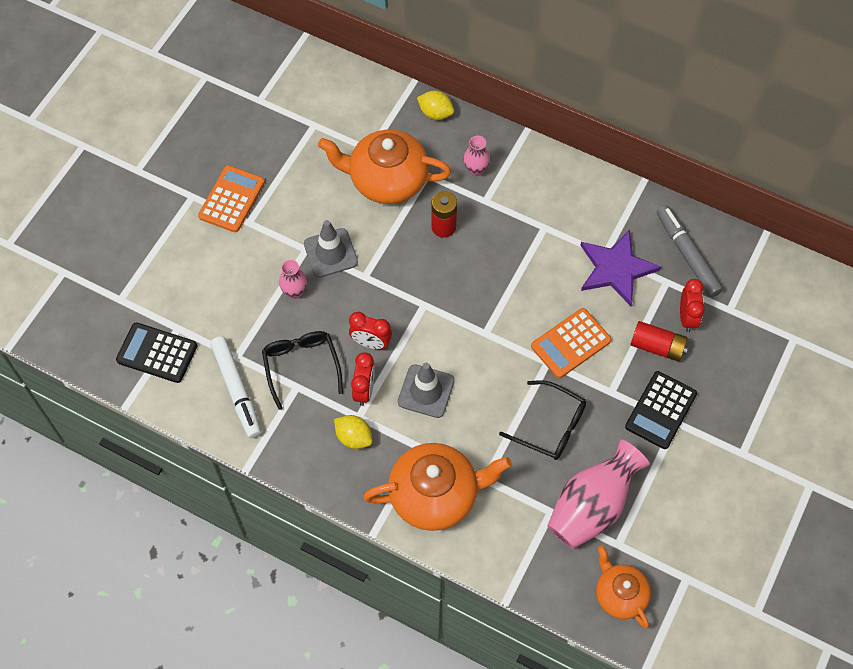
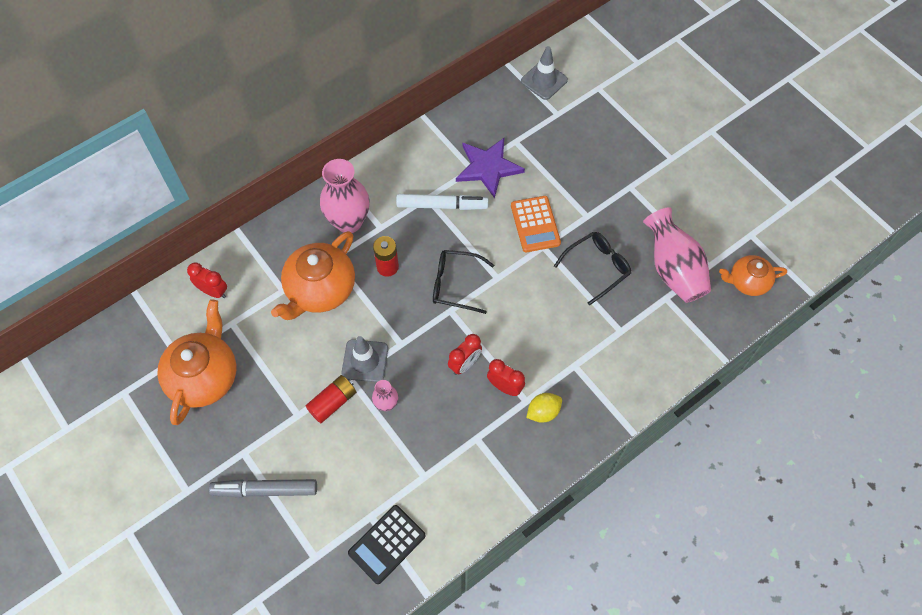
camera: 65 degrees left, 0 degrees up
(232, 199) = (266, 420): orange calculator -> none
(237, 390) = (456, 488): white marker -> white marker (442, 205)
(301, 366) = (459, 427): black glasses -> black glasses (455, 284)
(426, 391) = (527, 341): grey traffic cone -> grey traffic cone (544, 80)
(435, 113) = (278, 227): yellow lemon -> none
(435, 495) = (619, 372): orange teapot -> orange teapot (204, 376)
(476, 170) = (349, 222): pink vase -> pink vase, size x2.03
(657, 346) = (565, 171): red battery -> red battery (332, 402)
(660, 410) = (616, 192): black calculator -> none
(687, 255) = (500, 118): grey marker -> grey marker (265, 490)
(687, 317) = (551, 142): red clock -> red clock (213, 291)

